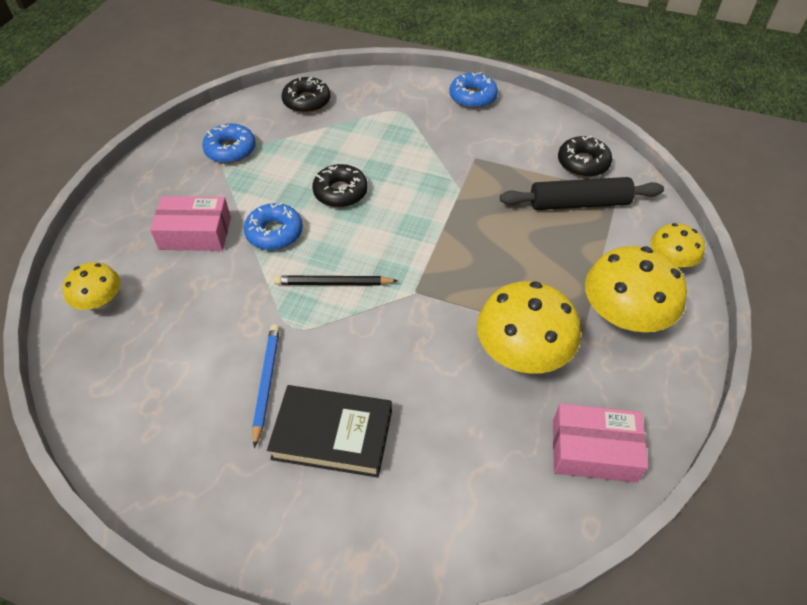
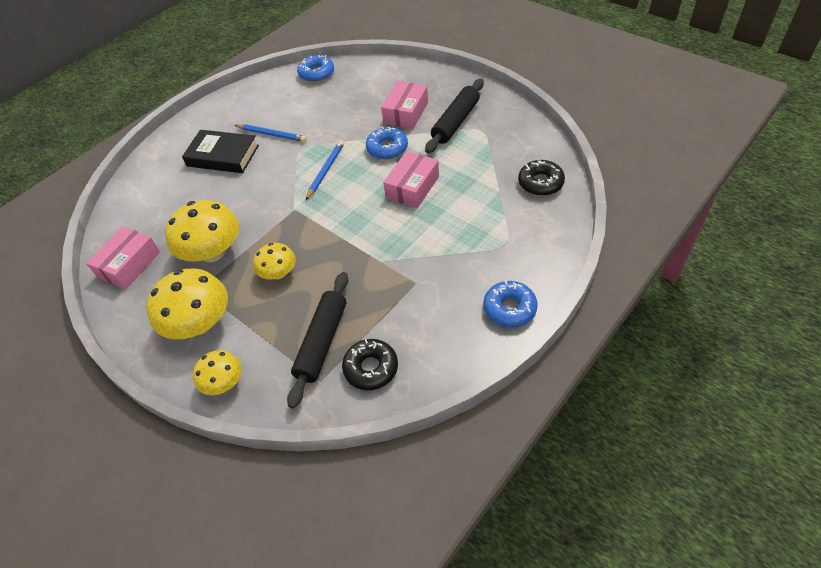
camera: 115 degrees right, 0 degrees up
(100, 301) = (369, 76): yellow mushroom -> yellow mushroom (278, 273)
(211, 181) = (456, 122): none -> black rolling pin
(230, 150) = (489, 133): blue donut -> blue donut (316, 73)
(332, 434) = (223, 156): black book -> black book turned 75 degrees clockwise
(333, 283) = (325, 171): black pencil -> blue pencil
(340, 192) = (412, 187): black donut -> pink box

